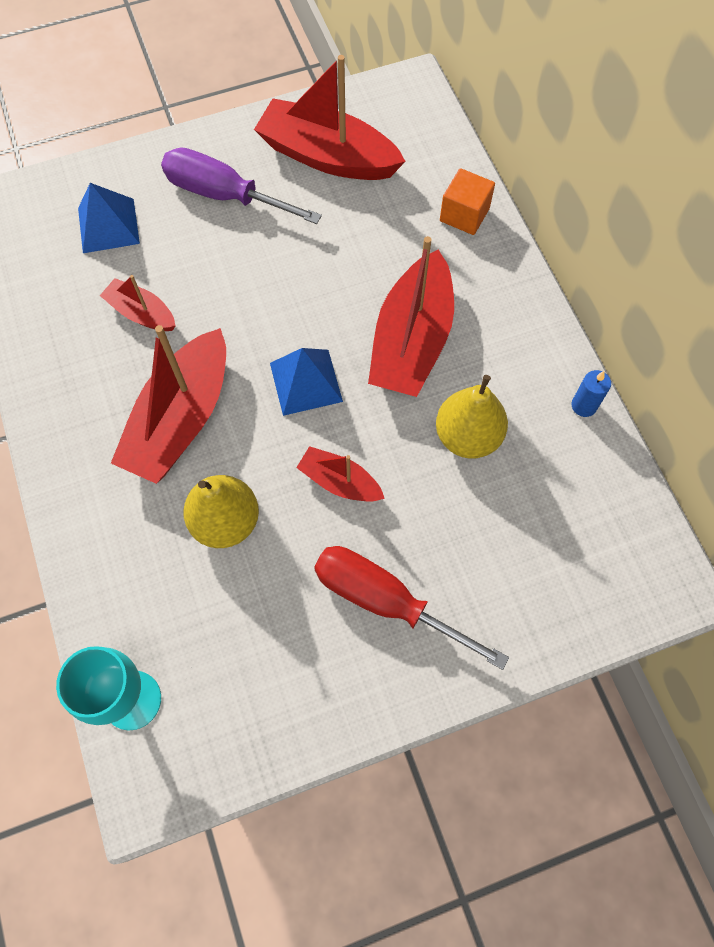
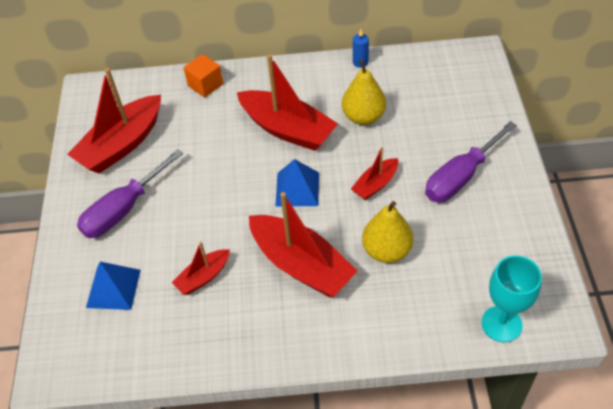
camera: 70 degrees left, 15 degrees down
(385, 601) = (460, 177): red screwdriver -> purple screwdriver

